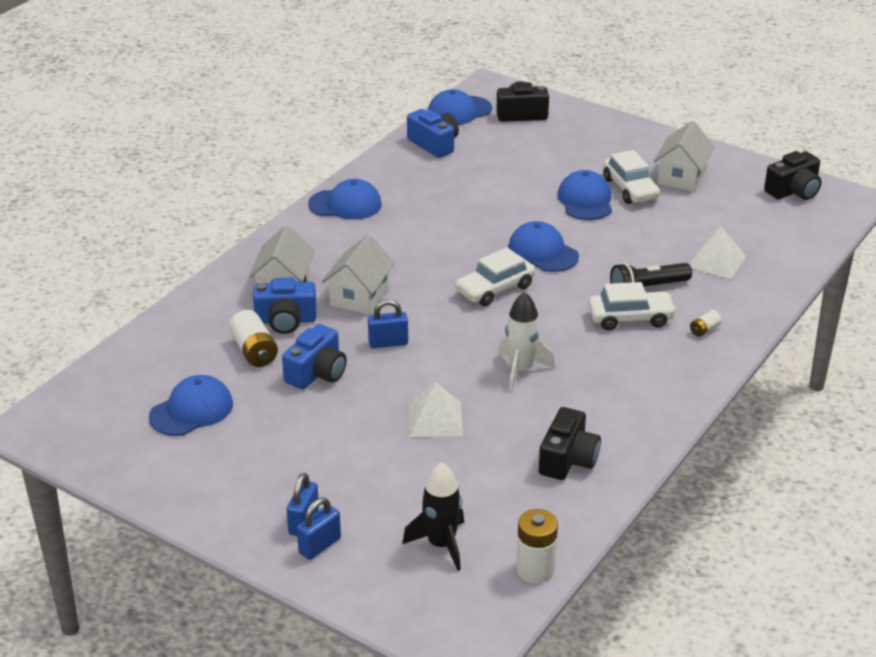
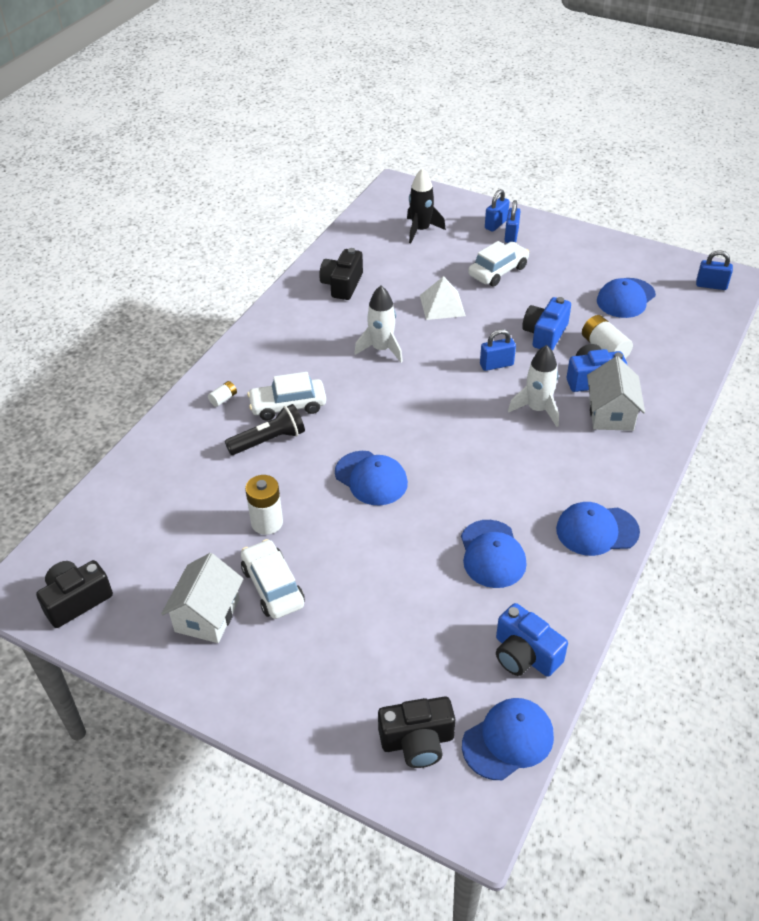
camera: 175 degrees right, 10 degrees up
(68, 419) = (711, 285): none -> blue padlock
(359, 296) = (537, 409): white house -> white rocket
(495, 289) = (413, 428): white car -> white car (498, 271)
(535, 570) = (361, 222): white battery -> white battery (267, 522)
(585, 200) = (326, 561): blue cap -> blue cap (492, 554)
(716, 261) = (195, 480): white pyramid -> none

